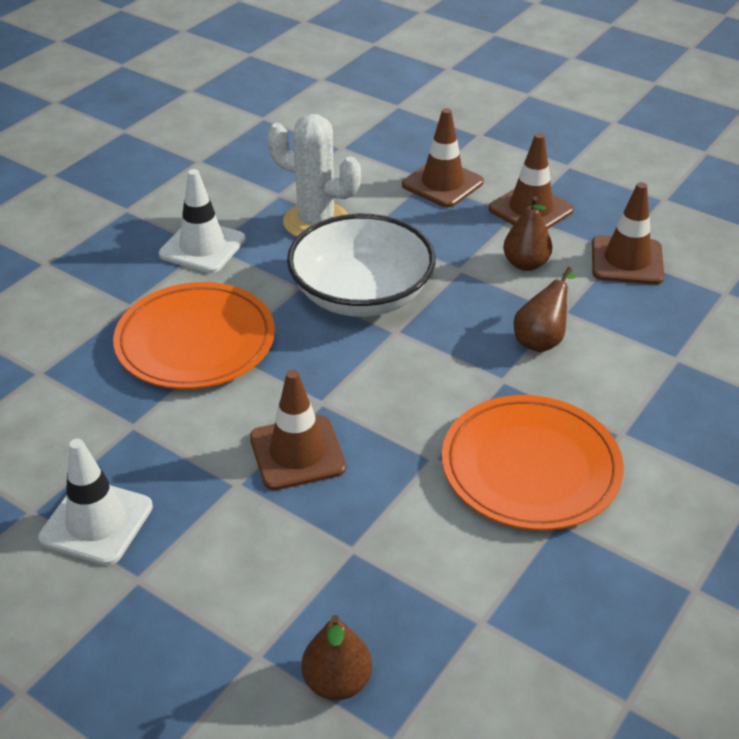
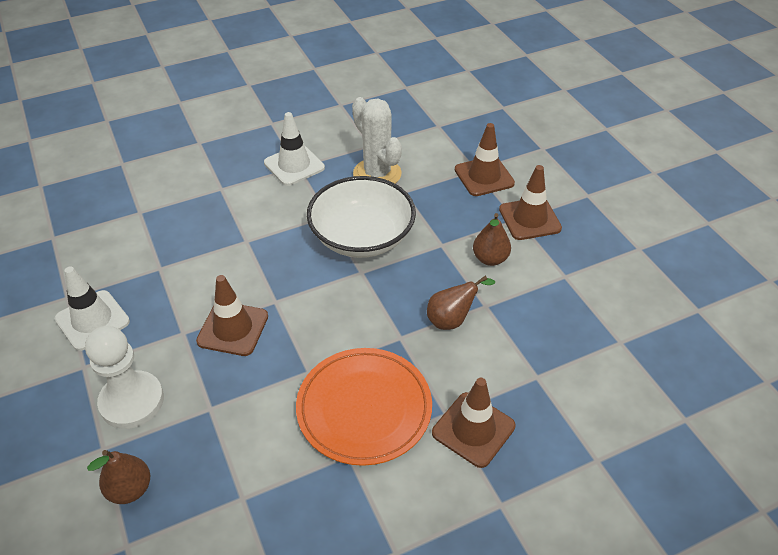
camera: 30 degrees right, 5 degrees up
(195, 341) = (238, 228): orange plate -> none
(244, 587) = (132, 401): none -> white pawn
(627, 261) = (566, 286): brown traffic cone -> brown traffic cone (473, 429)

